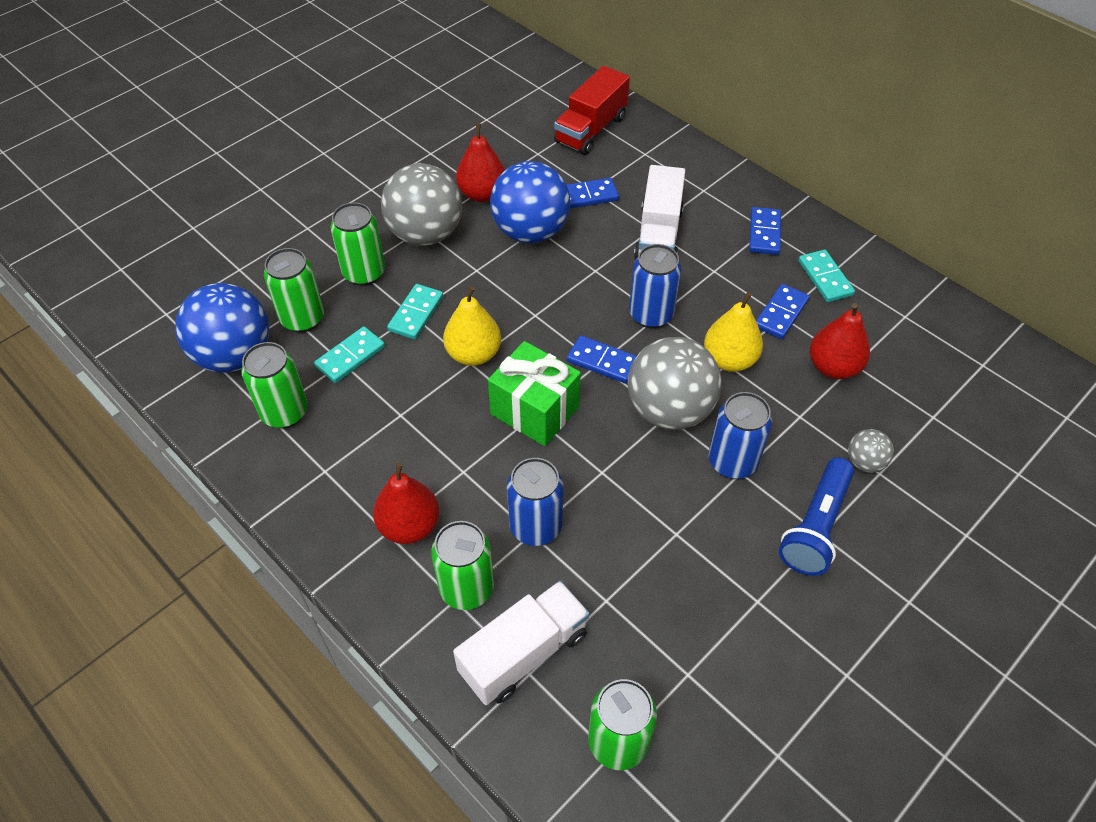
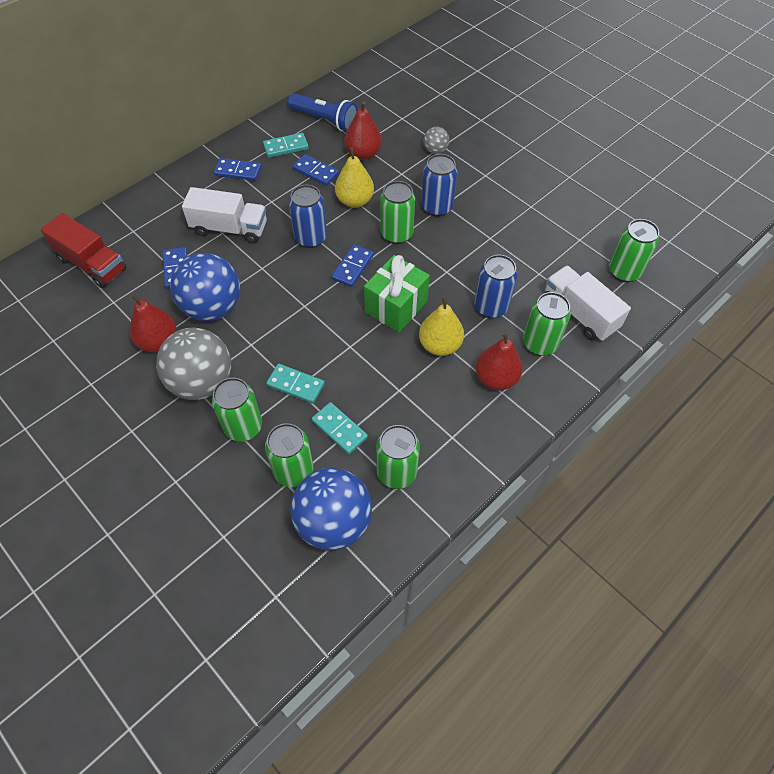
camera: 90 degrees left, 5 degrees up
(473, 354) = (341, 344): yellow pear -> yellow pear (440, 345)
(669, 410) = (396, 234): grey ball -> green can
(816, 526) = (480, 176): blue flashlight -> blue flashlight (324, 120)

